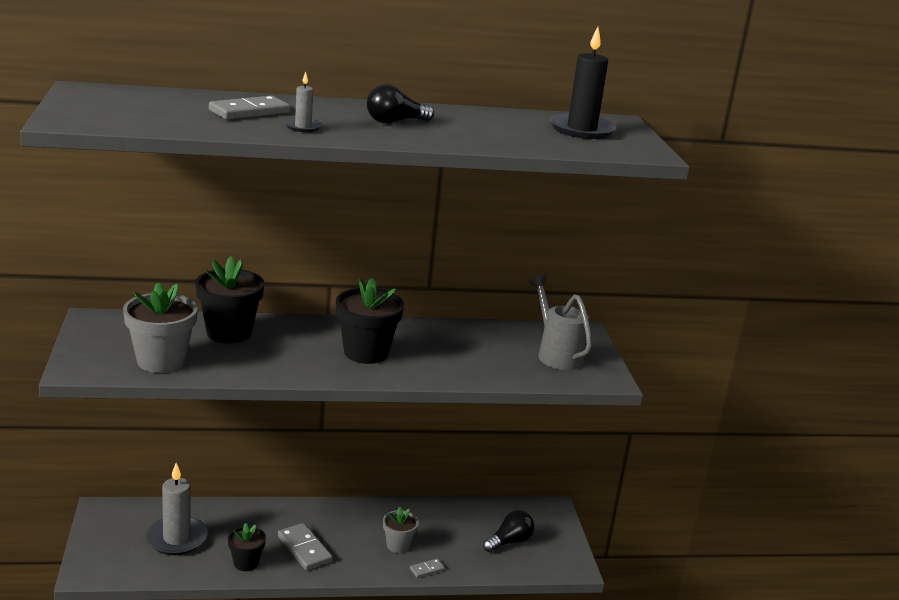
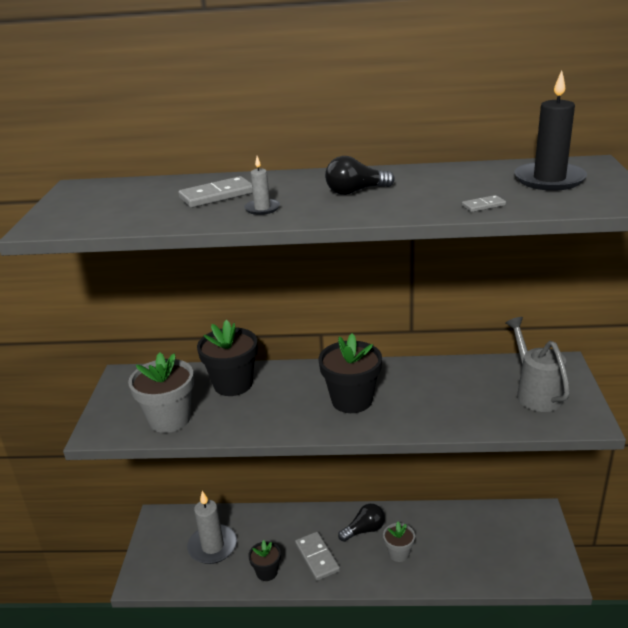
camera: 15 degrees right, 5 degrees up
(426, 569) = (423, 580): grey domino -> grey domino (483, 205)
(509, 542) = (500, 549): black light bulb -> black light bulb (364, 530)

